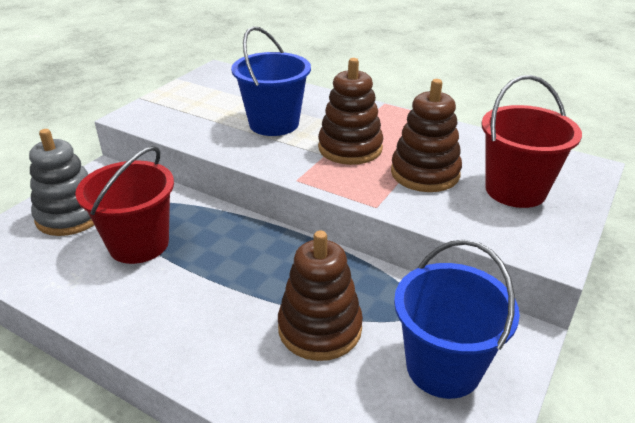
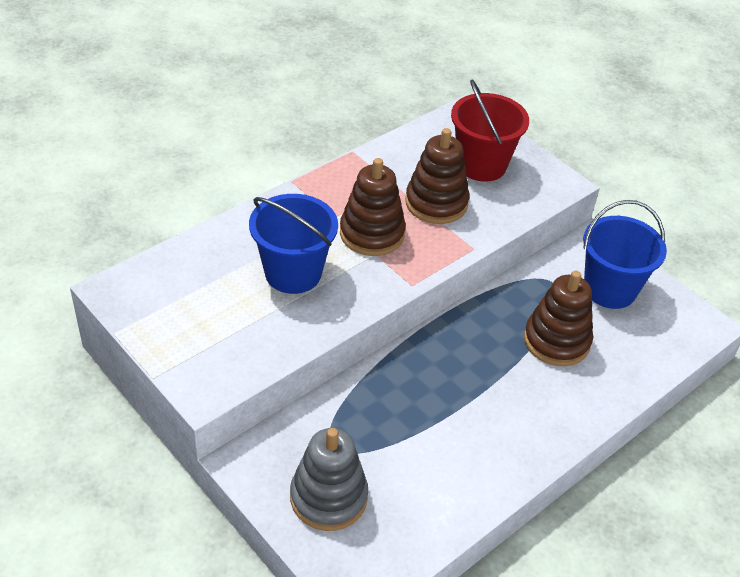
camera: 75 degrees left, 10 degrees up
(139, 244) = (405, 441): red bucket -> none

